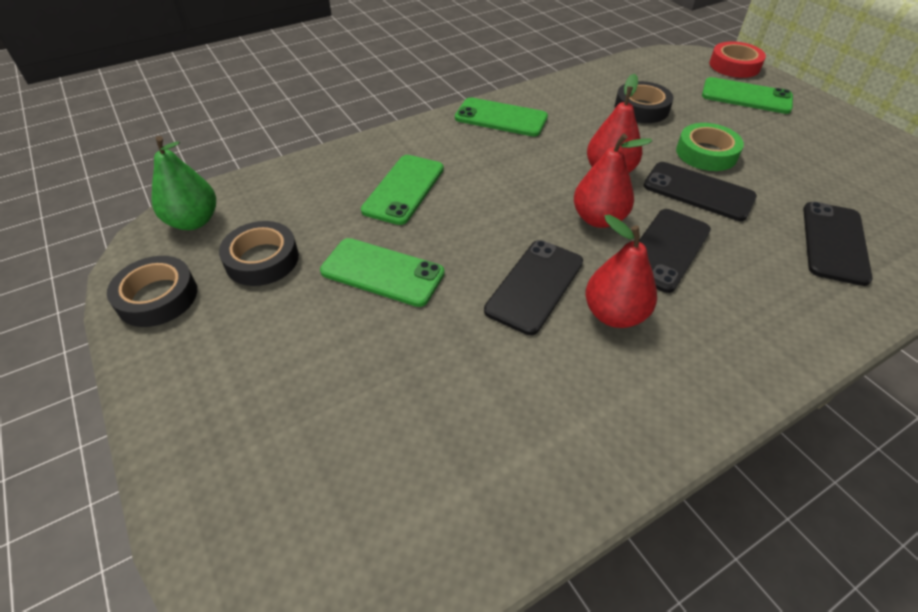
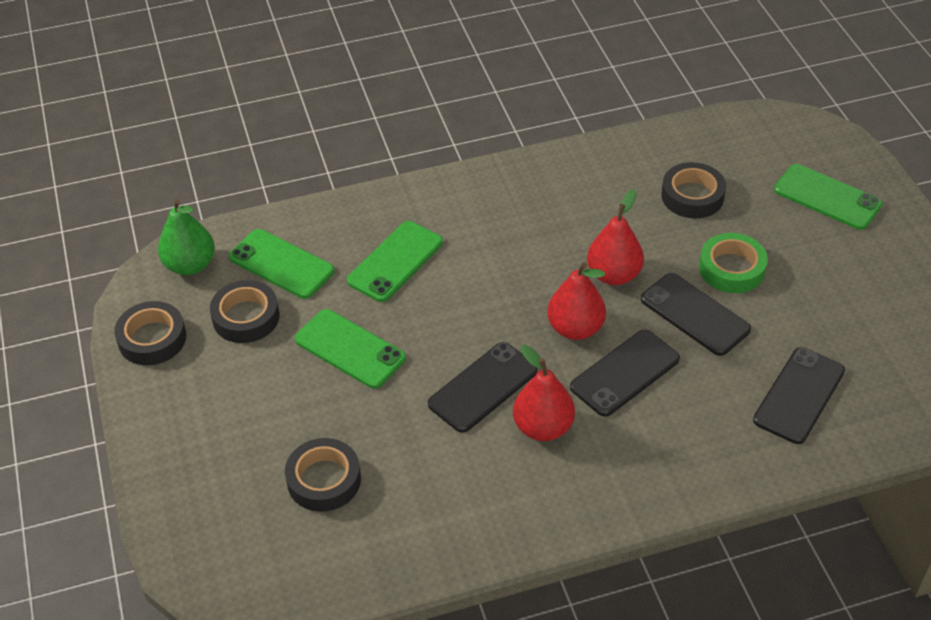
camera: 15 degrees right, 0 degrees up
(393, 420) = (324, 480): none -> black tape
(501, 118) = (527, 185): green phone -> green phone (281, 264)
(734, 66) = (843, 148): red tape -> none

